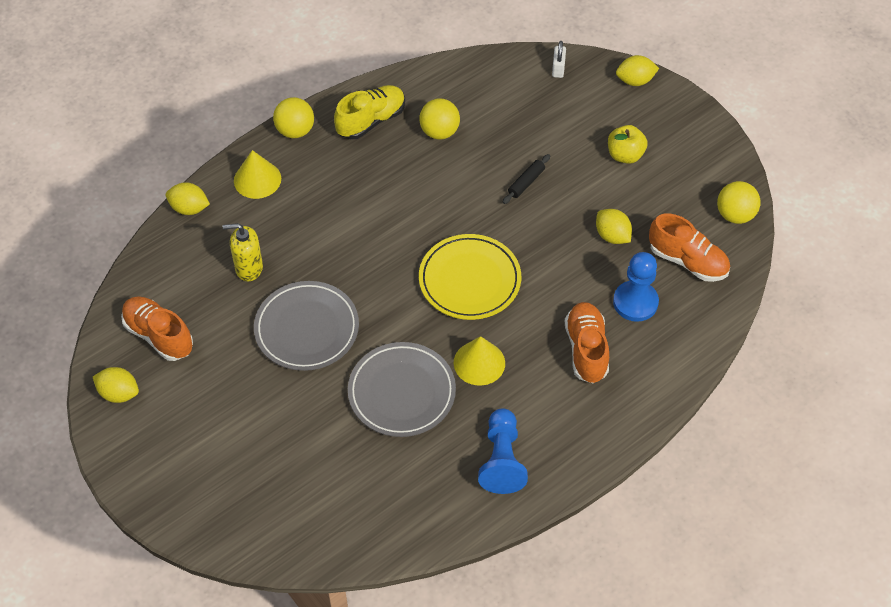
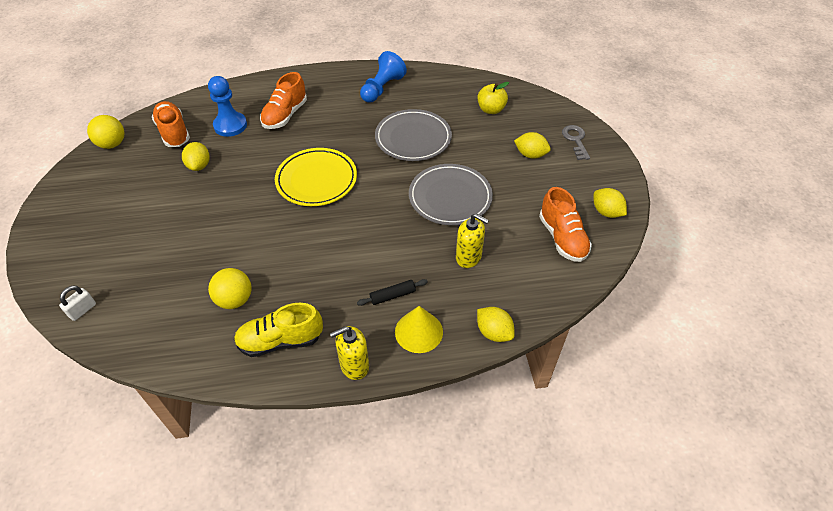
camera: 150 degrees left, 5 degrees down
(191, 493) = (575, 140): none -> grey key
(295, 131) = (354, 366): yellow ball -> yellow soap dispenser
(479, 363) = (353, 134): yellow cone -> none
(526, 183) = (214, 226): black rolling pin -> black rolling pin (392, 295)
(625, 155) = (125, 212): yellow apple -> yellow apple (491, 109)
(635, 81) = (43, 267): yellow lemon -> yellow lemon (530, 155)

